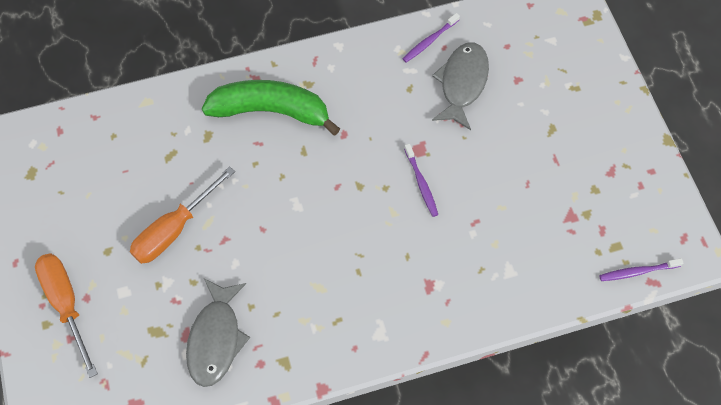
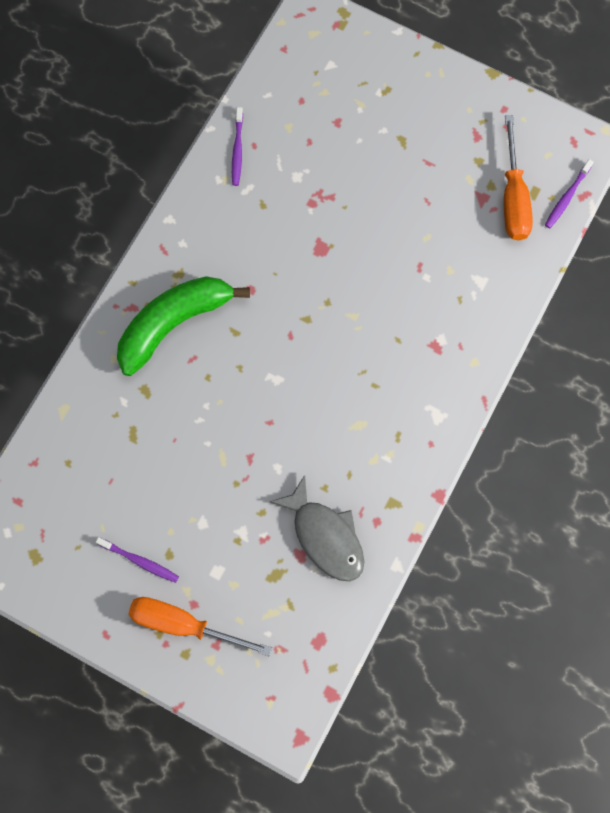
camera: 45 degrees left, 10 degrees up
(174, 229) = (202, 487): orange screwdriver -> orange screwdriver (513, 197)
(421, 183) = (351, 274): purple toothbrush -> purple toothbrush (140, 561)
(462, 83) = (299, 163): grey fish -> none

